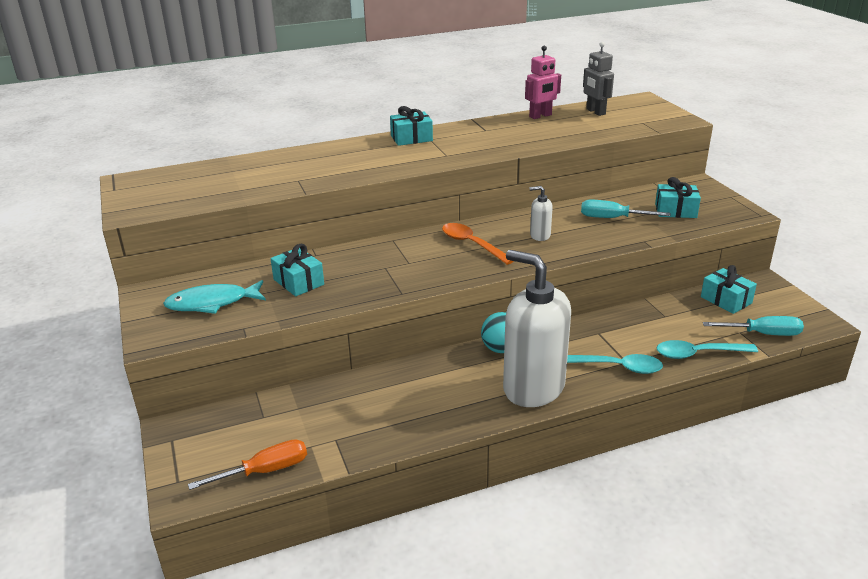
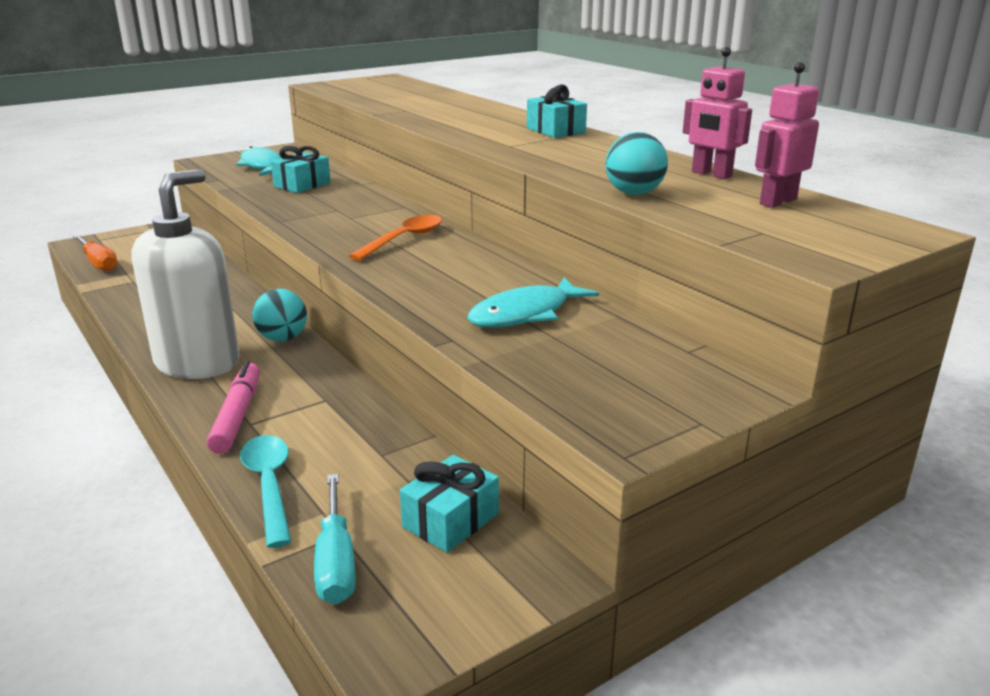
camera: 75 degrees right, 5 degrees down
(540, 235) = (443, 271): white soap dispenser -> none
(573, 137) = (634, 193): none -> turquoise ball
(595, 112) = (777, 202): grey robot -> pink robot
(612, 218) = (525, 314): turquoise screwdriver -> turquoise fish
(616, 367) = (237, 415): turquoise spoon -> pink marker
(675, 211) = (588, 364): turquoise gift -> none

